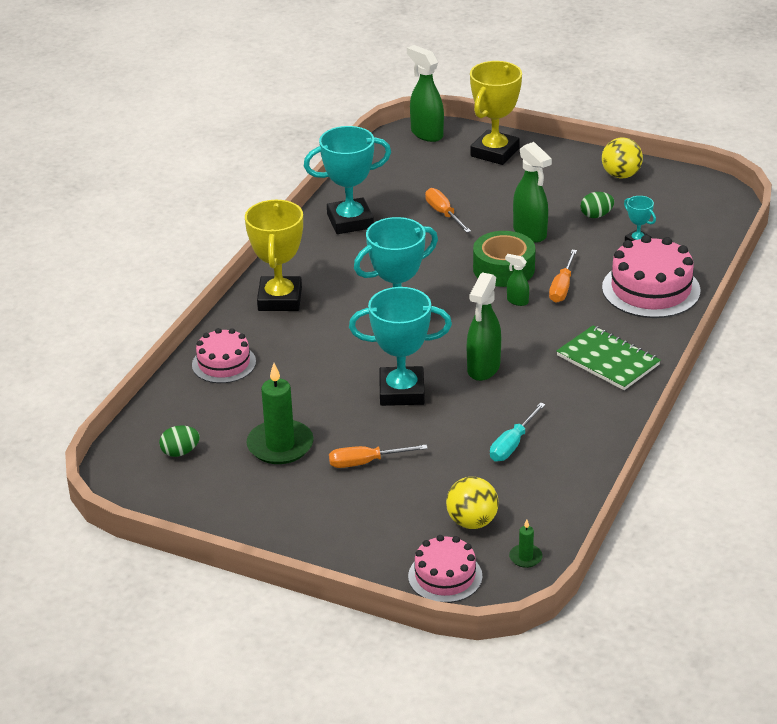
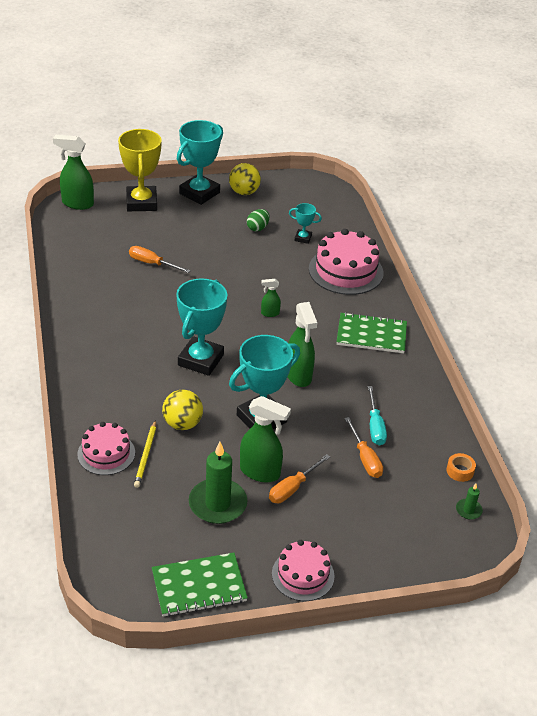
camera: 40 degrees left, 5 degrees up
(180, 452) = (147, 547): green egg -> none
(192, 502) = (199, 586): none -> green notebook
(257, 379) = (146, 455): none -> yellow pencil
(280, 299) = (97, 380): yellow trophy -> none
(350, 221) = (88, 294): turquoise trophy -> turquoise trophy (199, 193)
(445, 576) = (434, 553): pink cake -> pink cake (303, 575)
(472, 522) = (409, 500): yellow ball -> yellow ball (182, 424)
(503, 269) = (236, 292): green tape -> none
(530, 233) = (227, 257): green spray bottle -> green spray bottle (260, 472)
(558, 520) = (460, 471): none -> orange tape
(562, 287) = (289, 291): orange screwdriver -> orange screwdriver (365, 458)

